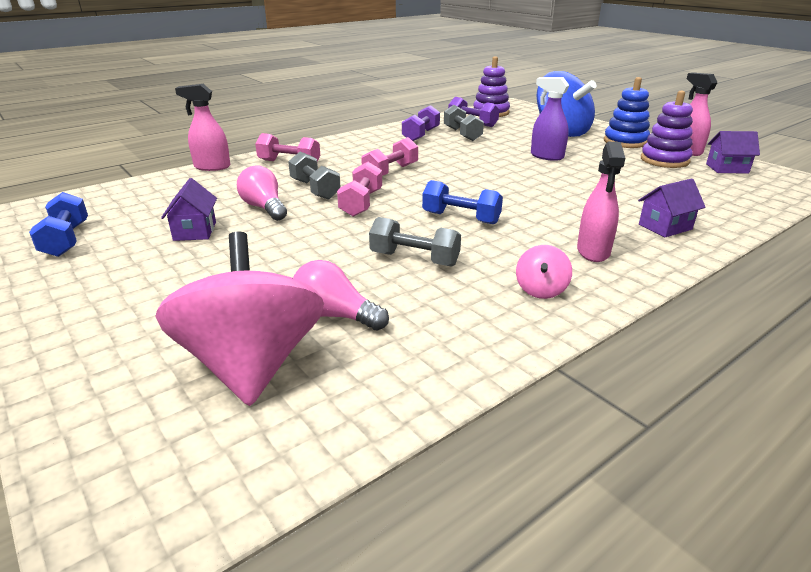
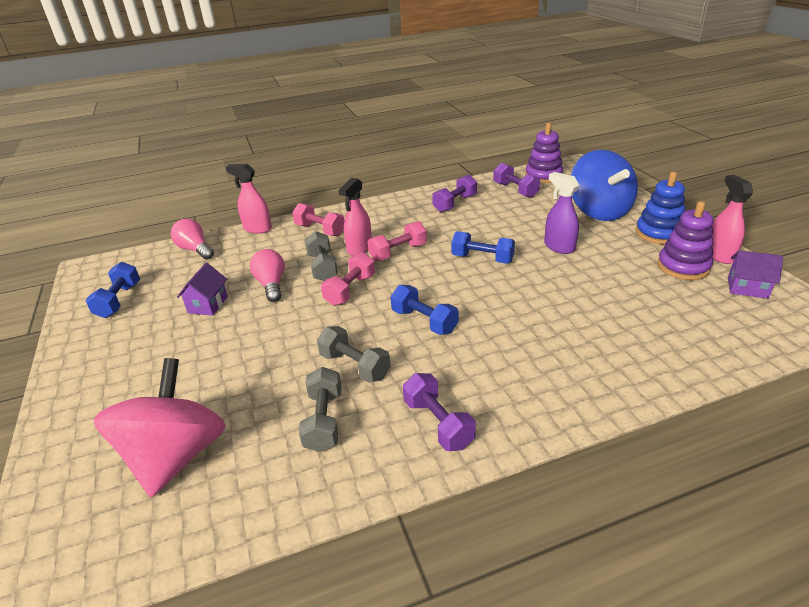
camera: 20 degrees right, 5 degrees up
(335, 315) = (258, 418): pink light bulb -> pink light bulb (195, 249)
(462, 134) = (495, 206): grey dumbbell -> grey dumbbell (324, 421)
(481, 169) = (482, 259): none -> blue dumbbell
(541, 290) = (438, 423): pink spinning top -> purple dumbbell
(593, 252) = (517, 385): pink spray bottle -> pink spray bottle (359, 248)
(665, 227) = (613, 364): purple house -> none

